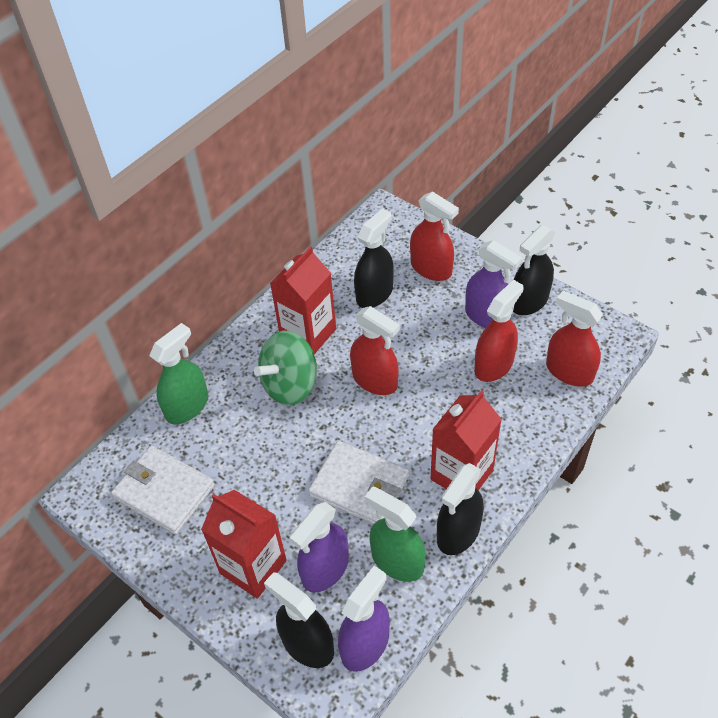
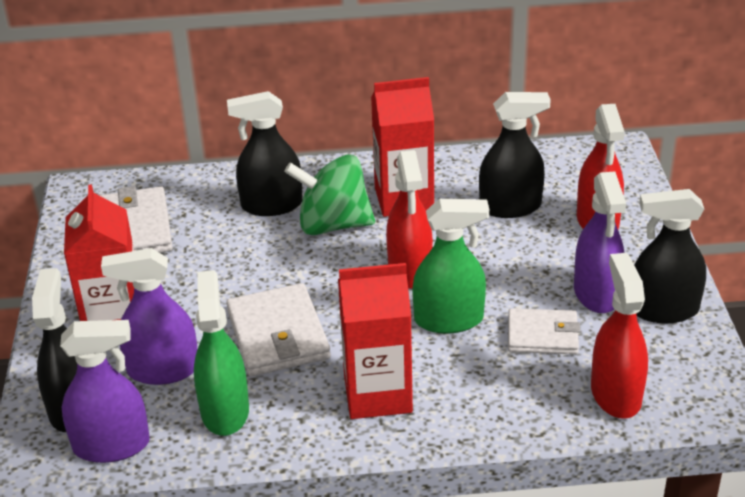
camera: 45 degrees right, 15 degrees down
(187, 406) = (232, 185): green spray bottle -> green spray bottle (449, 320)
(458, 532) = (307, 433): black spray bottle -> black spray bottle (271, 205)
(494, 365) = (542, 335): red spray bottle -> white wallet

